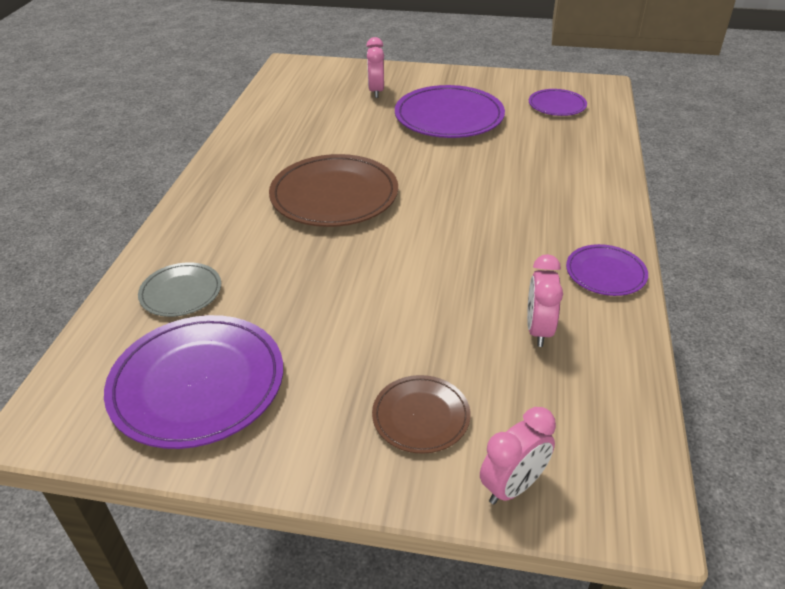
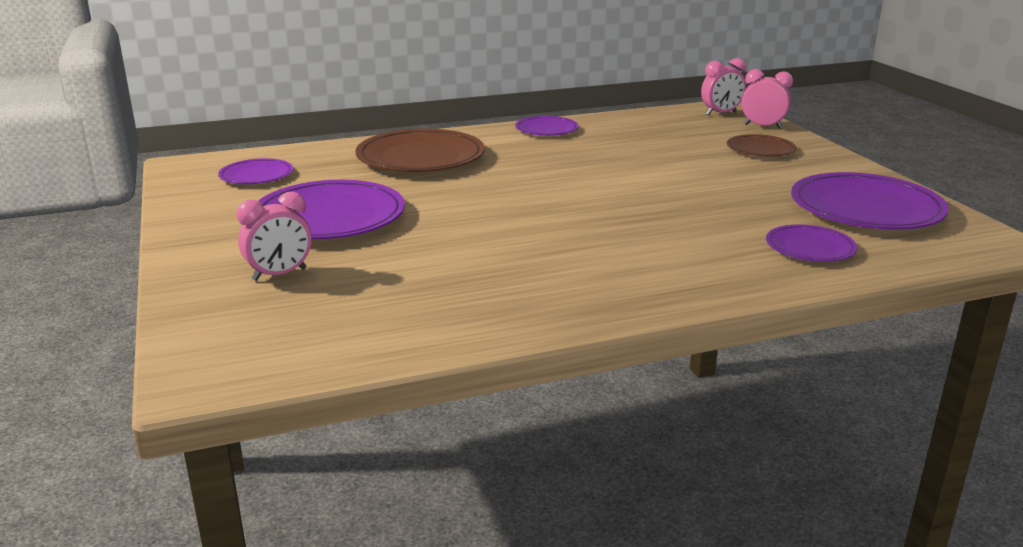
camera: 120 degrees left, 15 degrees down
(181, 292) = (810, 248): grey plate -> purple plate
(334, 195) = (571, 230): brown plate -> brown plate (420, 157)
(538, 330) = (636, 137): pink clock -> pink clock (721, 113)

